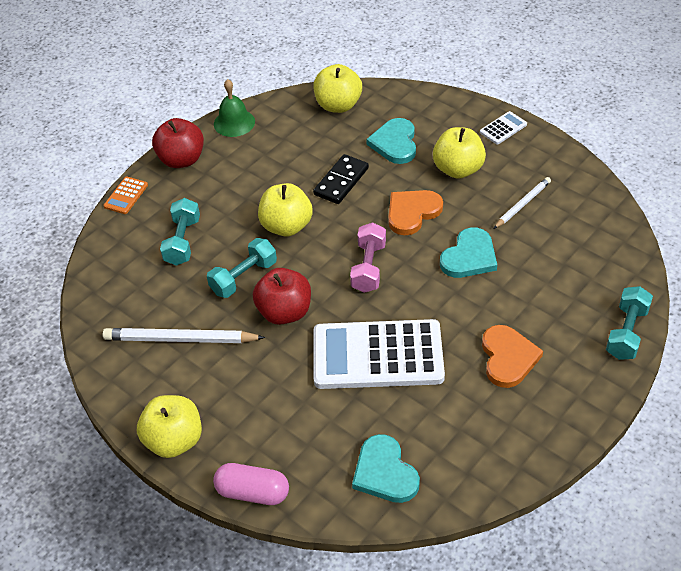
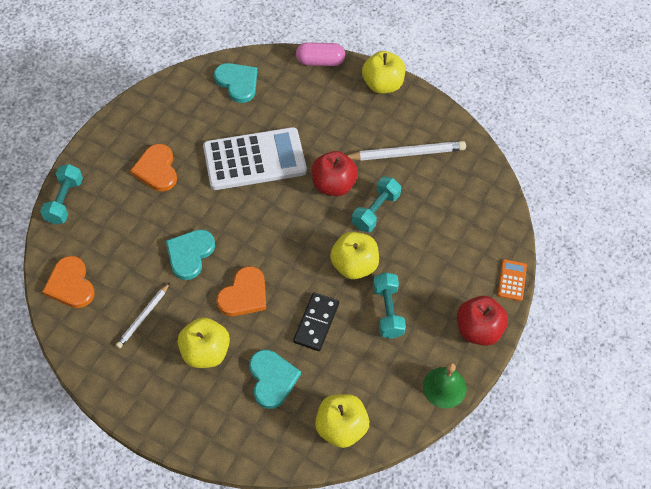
camera: 165 degrees right, 10 degrees up
(182, 241) = (440, 238): turquoise dumbbell -> turquoise dumbbell (388, 311)
(368, 267) = (274, 233): pink dumbbell -> none
(503, 128) = (161, 415): white calculator -> none
(606, 242) = (70, 284): none -> orange heart

